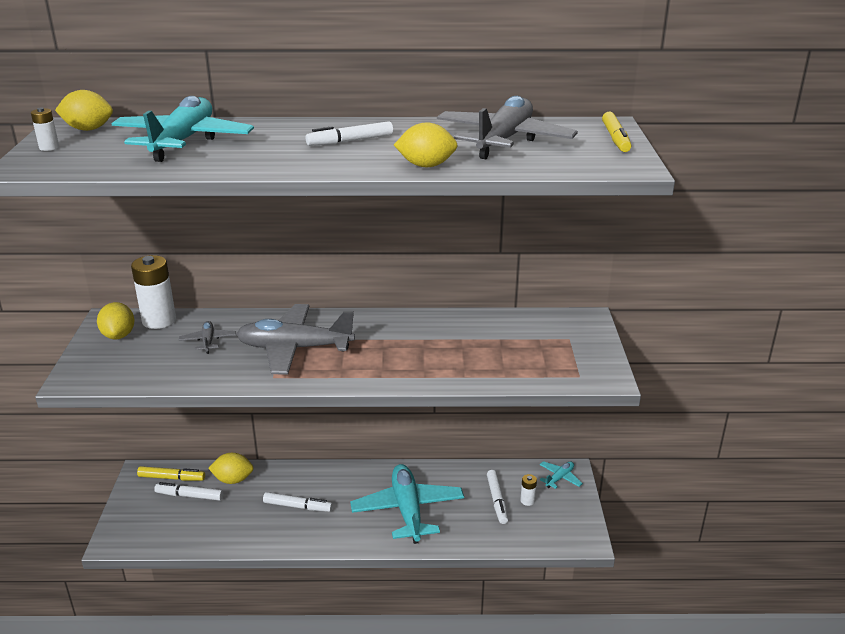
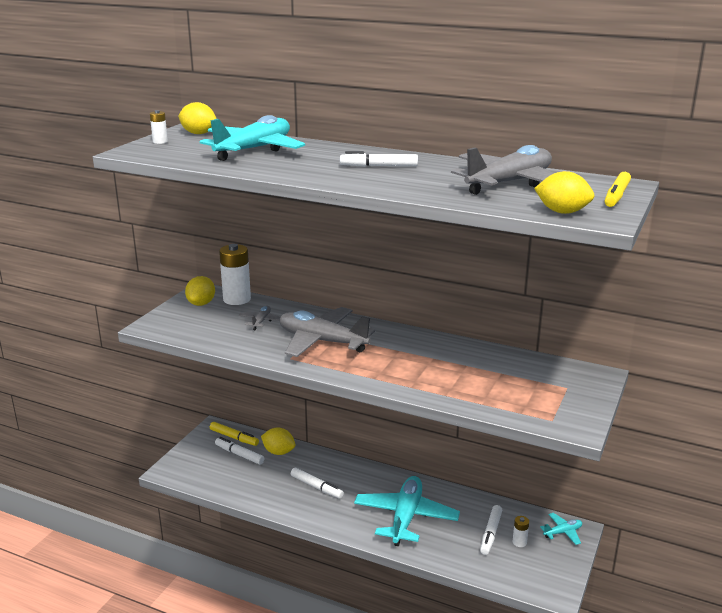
camera: 25 degrees right, 5 degrees down
(426, 166) = (418, 192): yellow lemon -> yellow lemon (562, 212)

